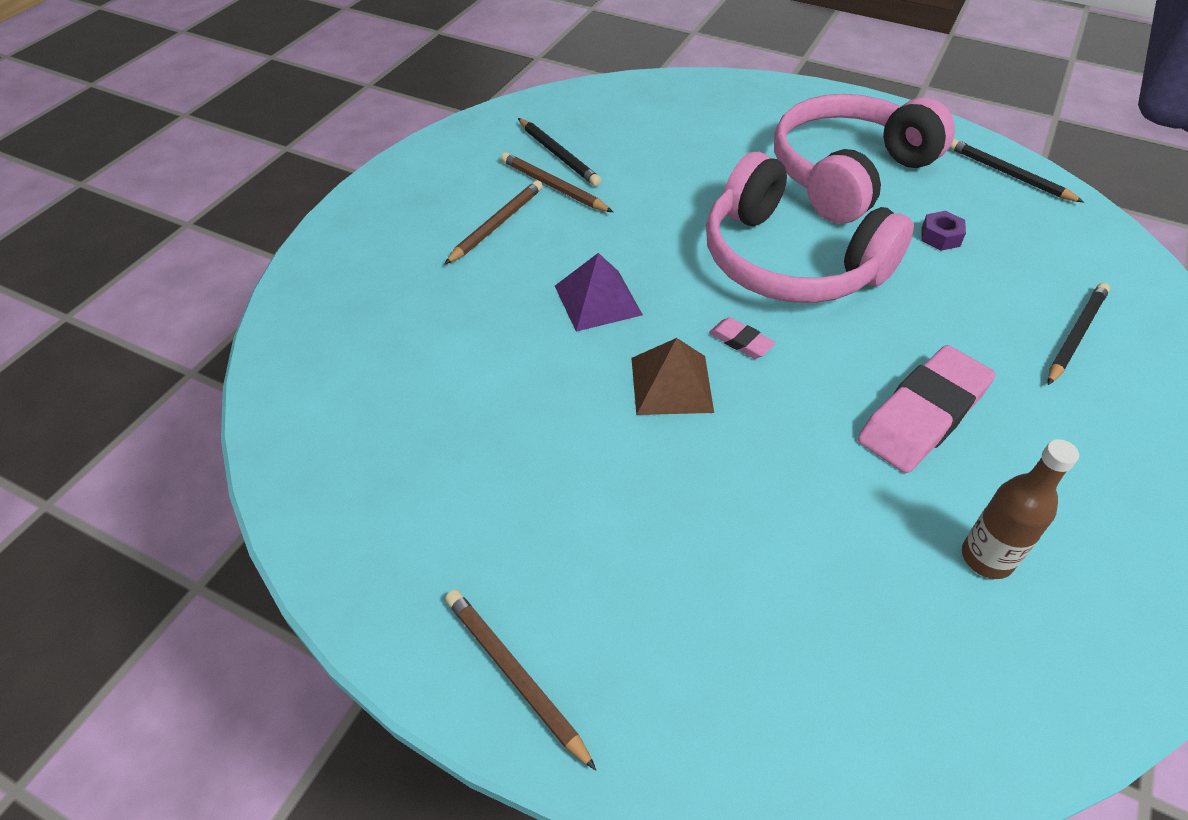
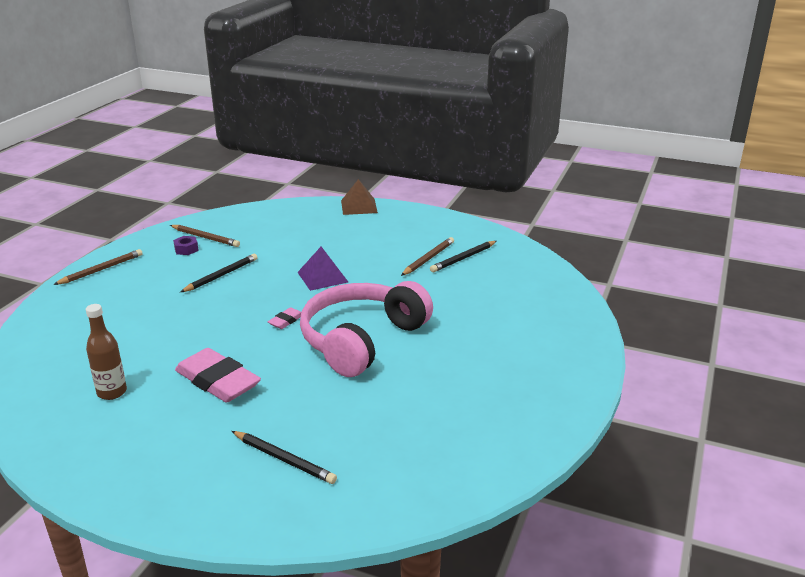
camera: 85 degrees right, 20 degrees down
(496, 224) = (387, 245): brown pencil -> brown pencil (205, 238)
(671, 384) = (254, 300): brown pyramid -> brown pyramid (359, 206)
(848, 174) = (472, 369): pink headphones -> none
(940, 237) = (397, 407): purple nut -> purple nut (186, 249)
(1008, 174) = (495, 457): black pencil -> black pencil (221, 275)

